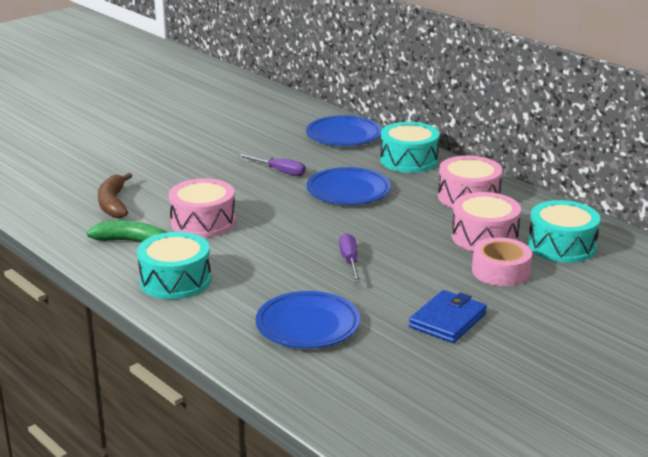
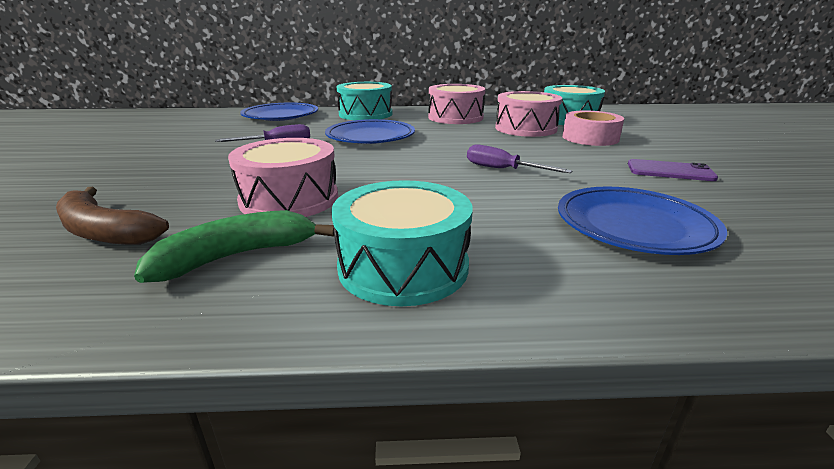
camera: 50 degrees left, 0 degrees up
(447, 320) = (670, 171): blue wallet -> purple phone

